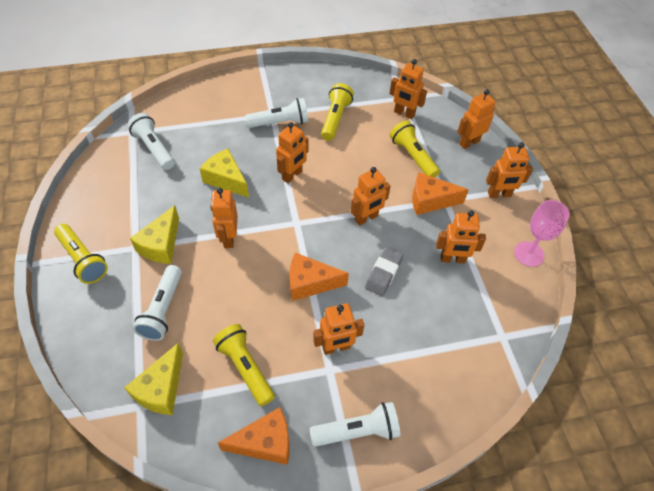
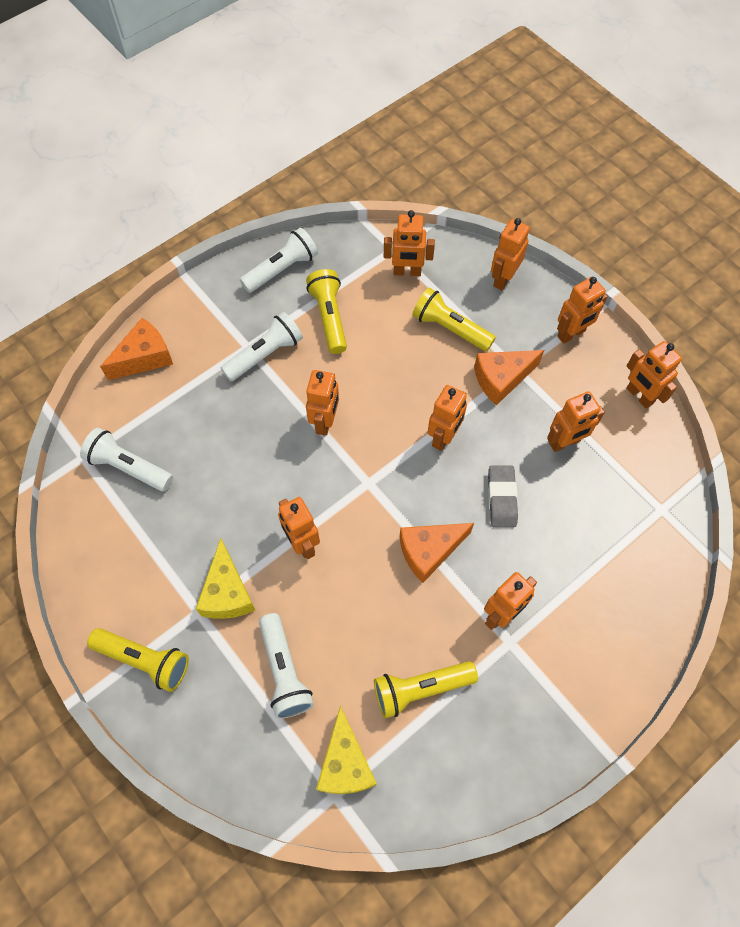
camera: 25 degrees left, 10 degrees up
(226, 179) = (249, 466): yellow cheese -> none
(245, 367) = (420, 689): yellow flashlight -> yellow flashlight turned 45 degrees counterclockwise
(265, 442) = (492, 759): orange cheese -> orange cheese (145, 357)
(357, 431) = (576, 694): white flashlight -> white flashlight (282, 269)
(528, 254) = (639, 396): pink goblet -> orange robot

